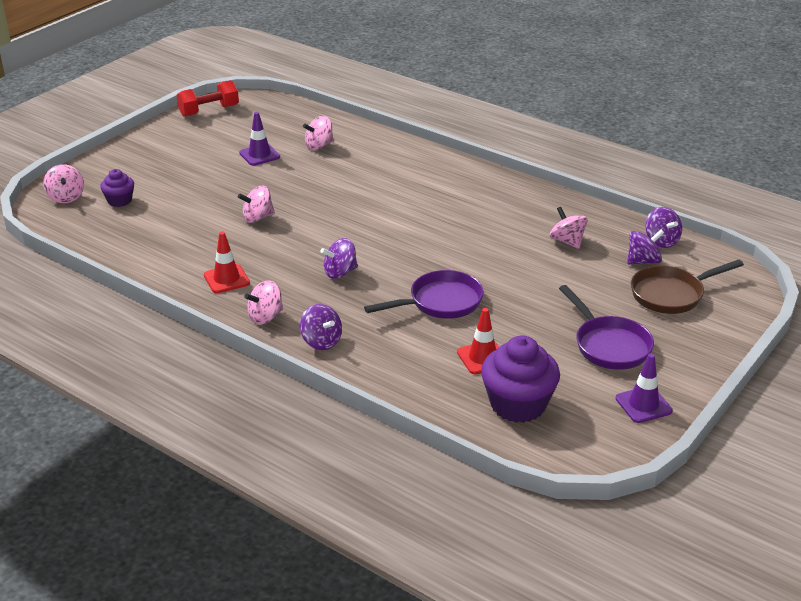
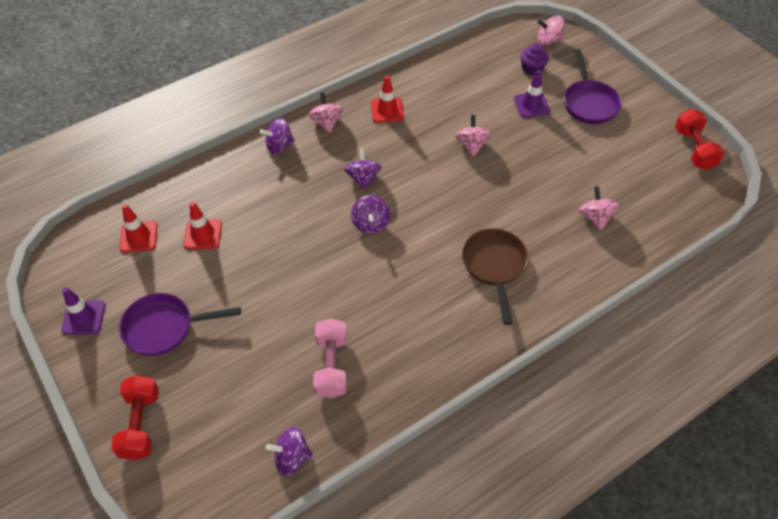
camera: 110 degrees right, 20 degrees up
(259, 155) = (587, 168): purple traffic cone -> purple traffic cone (531, 105)
(440, 302) = (288, 231): purple pan -> purple pan (589, 103)
(518, 404) = (139, 236): purple cupcake -> red traffic cone
(567, 241) = (331, 365): pink spinning top -> pink dumbbell
(643, 261) = (266, 419): purple spinning top -> purple spinning top (370, 223)
(671, 294) = (202, 416): brown pan -> brown pan (494, 266)
(709, 325) = (141, 424): none -> red dumbbell

